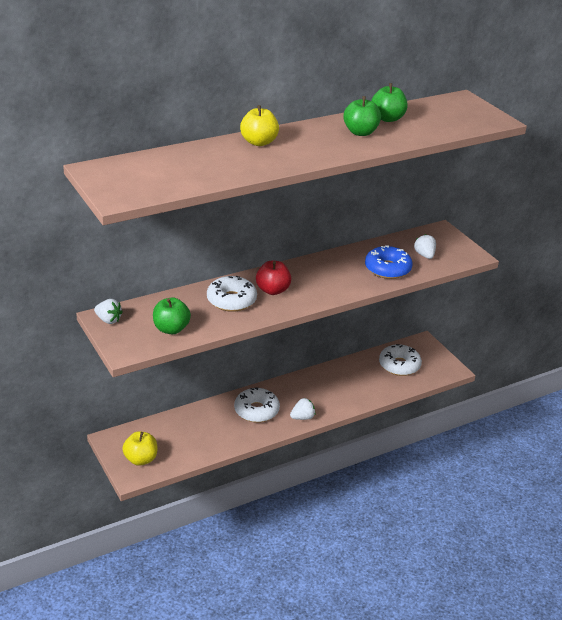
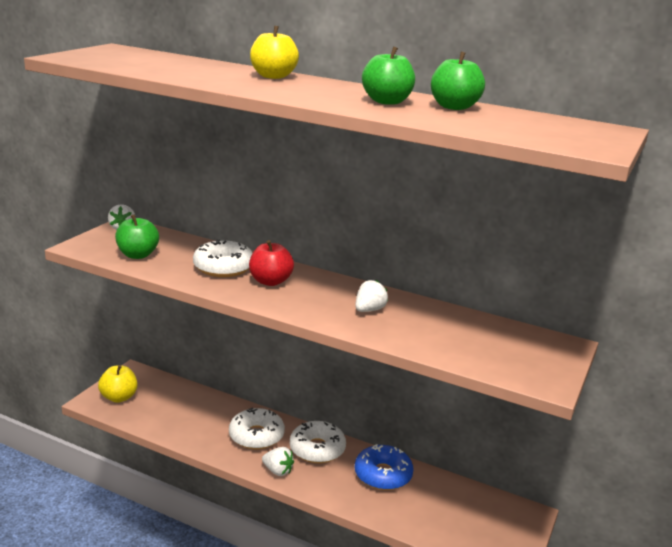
camera: 55 degrees right, 10 degrees down
(387, 269) = (414, 332): blue donut -> blue donut (383, 475)
(399, 365) = (457, 511): white donut -> white donut (317, 449)
(424, 255) = (486, 348): white strawberry -> white strawberry (369, 310)

